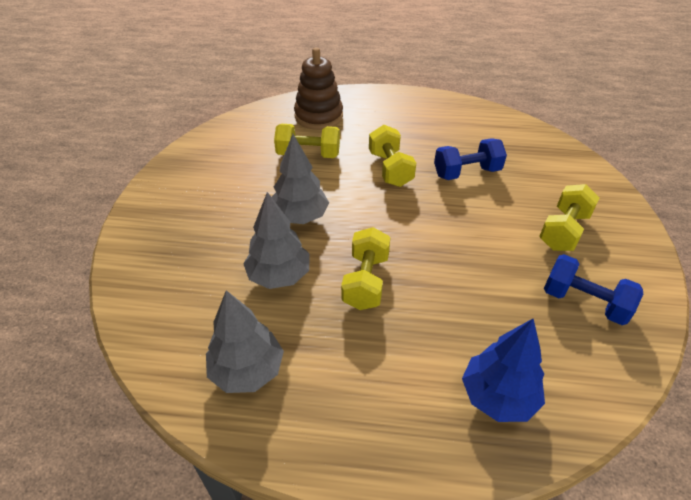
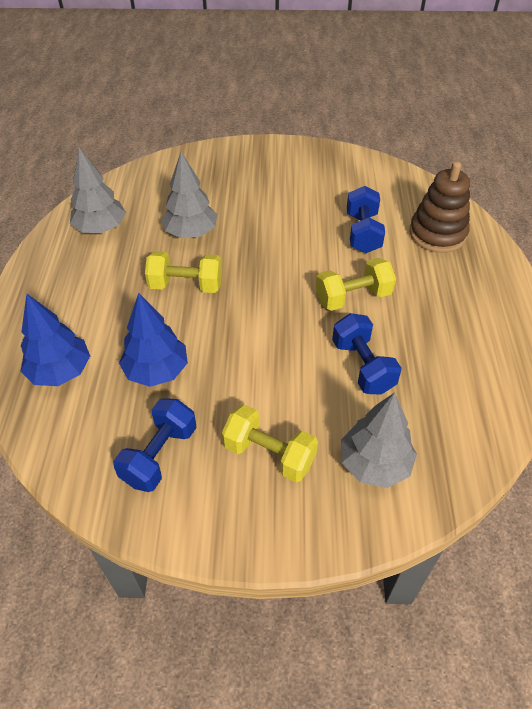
camera: 85 degrees right, 5 degrees up
(300, 217) = (265, 237): grey tree -> grey tree (374, 464)
(308, 154) = (362, 233): yellow dumbbell -> blue dumbbell
(486, 305) = (156, 371): none -> blue tree

